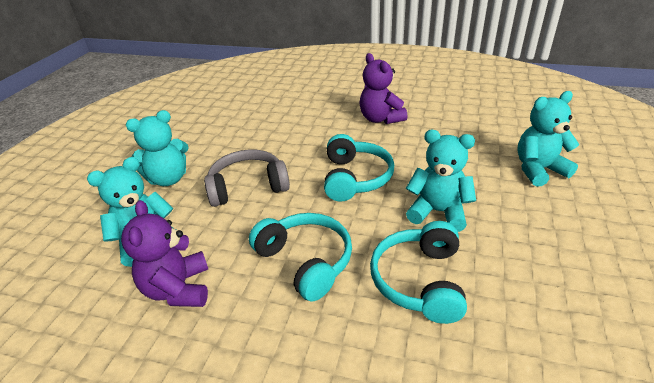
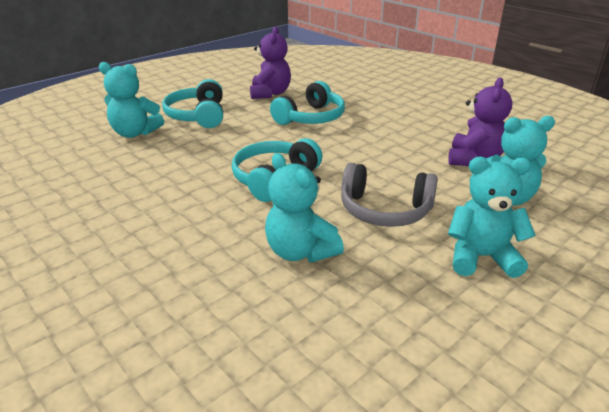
camera: 150 degrees left, 5 degrees down
(305, 261) = (372, 145): turquoise headphones -> turquoise headphones (198, 116)
(380, 119) = (152, 230): purple teddy bear -> purple teddy bear (270, 93)
(438, 212) = (249, 137): turquoise teddy bear -> turquoise teddy bear (300, 251)

